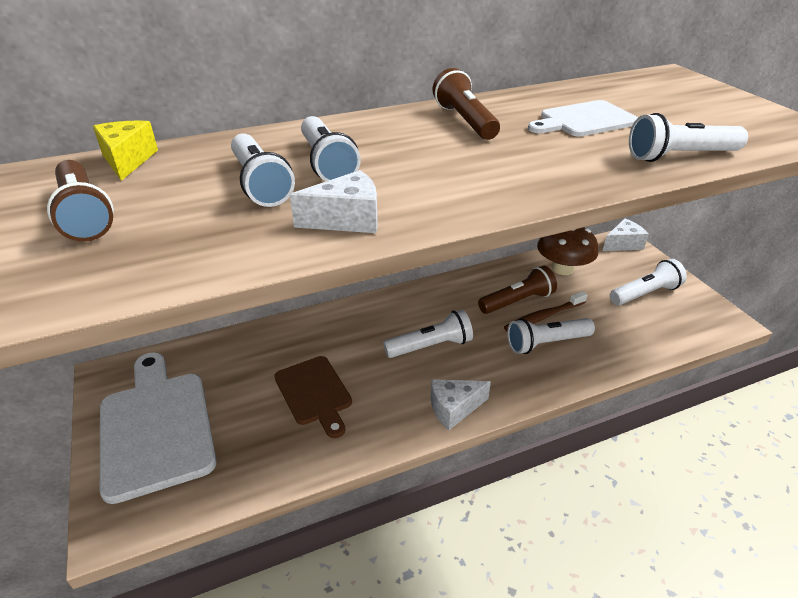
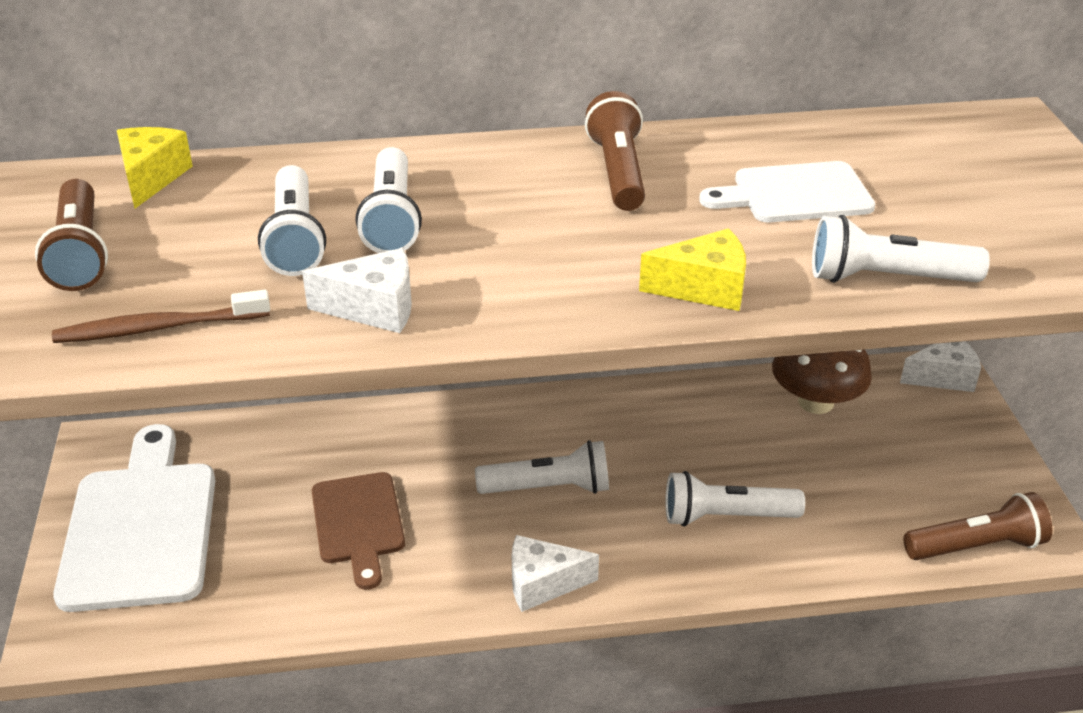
camera: 15 degrees right, 0 degrees up
(517, 301) = (714, 443): brown flashlight -> brown flashlight (976, 546)
(544, 316) = (743, 474): brown toothbrush -> brown toothbrush (159, 328)
(572, 176) = (704, 288): none -> yellow cheese
(645, 294) = (931, 467): white flashlight -> none

